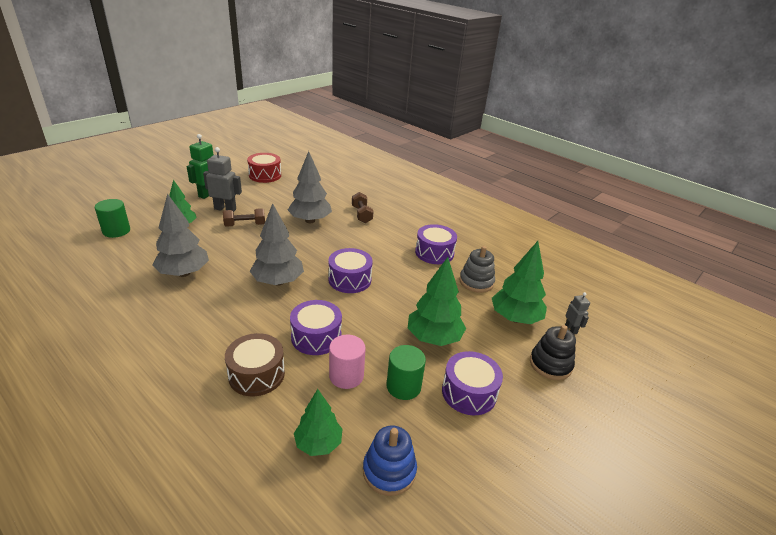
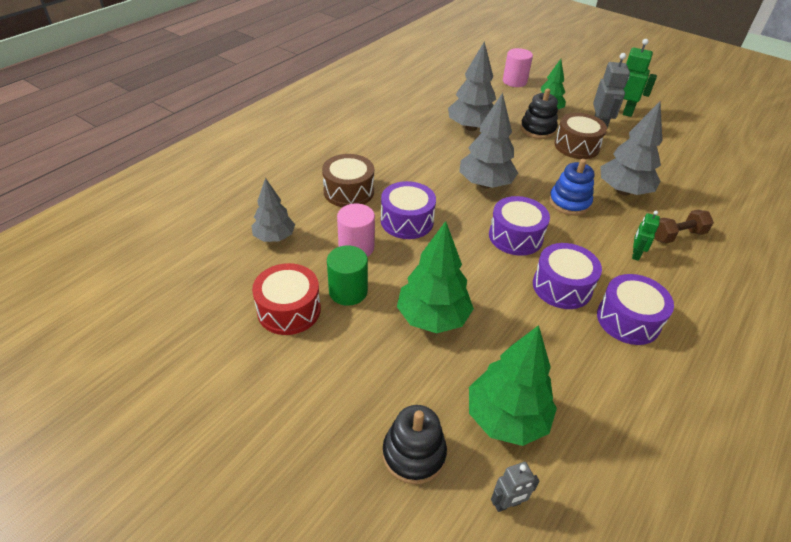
camera: 85 degrees right, 10 degrees up
(116, 231) = (514, 81): green cylinder -> pink cylinder
(209, 237) = (537, 129): none -> black stacking toy
(245, 225) = (576, 146): brown dumbbell -> brown drum
(265, 175) = (703, 141): red drum -> red drum (289, 310)
(318, 443) = (274, 237): green tree -> grey tree
(377, 234) = (635, 254): none -> green robot
(389, 471) = (244, 284): blue stacking toy -> blue stacking toy (569, 202)
(469, 392) = (346, 350): purple drum -> purple drum (562, 287)
(476, 282) = (577, 372): grey stacking toy -> none

